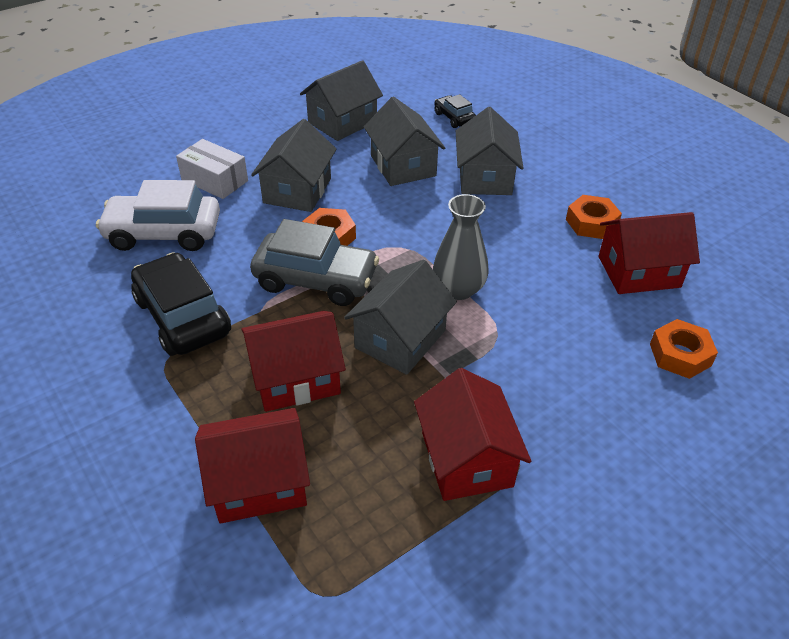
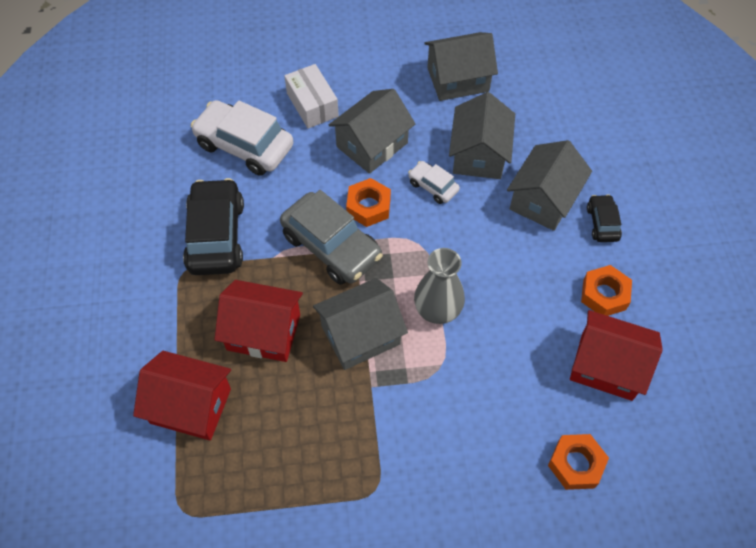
camera: 30 degrees right, 15 degrees up
(379, 201) = (433, 186): none -> white car
(454, 118) = (564, 115): black car -> black car (602, 223)
(466, 459) = (340, 464): red house -> none

